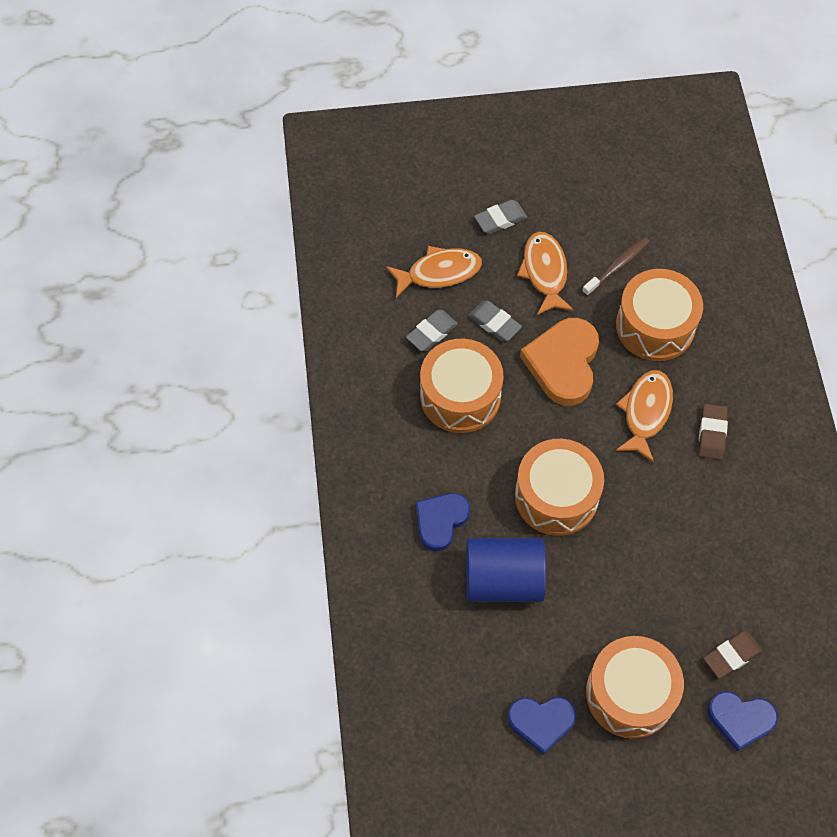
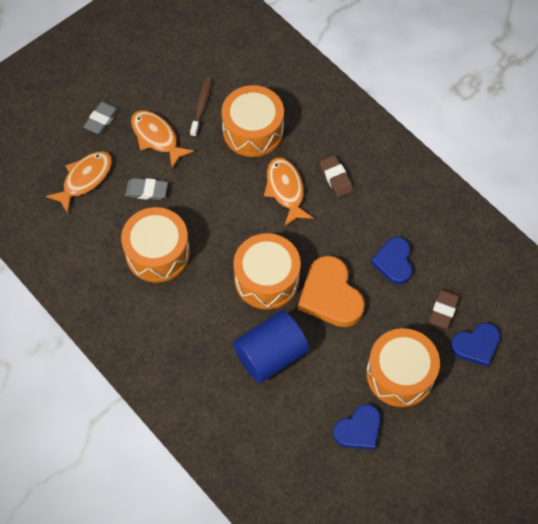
camera: 35 degrees left, 0 degrees up
(431, 333) = (108, 222): grey eraser -> none
(441, 521) = (203, 343): blue heart -> blue heart (394, 262)
(563, 363) = (211, 190): orange heart -> orange heart (330, 295)

